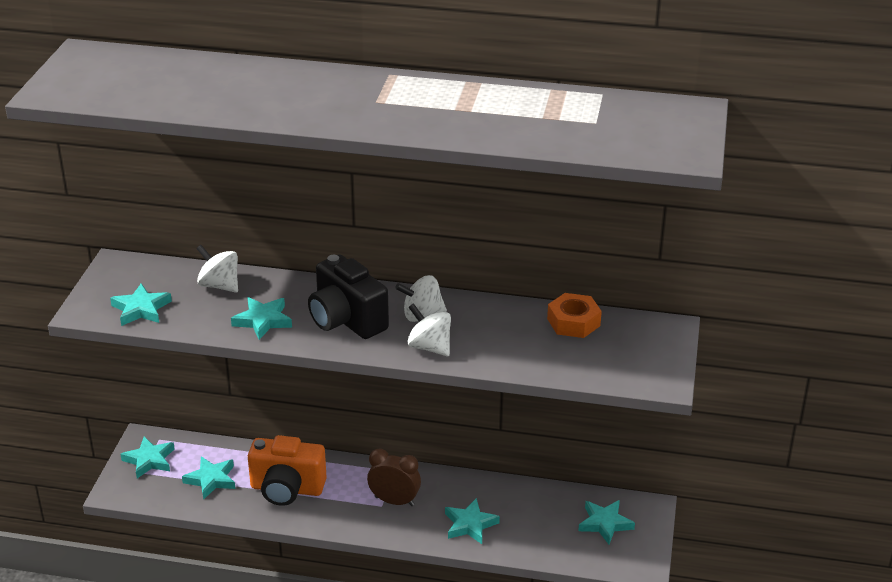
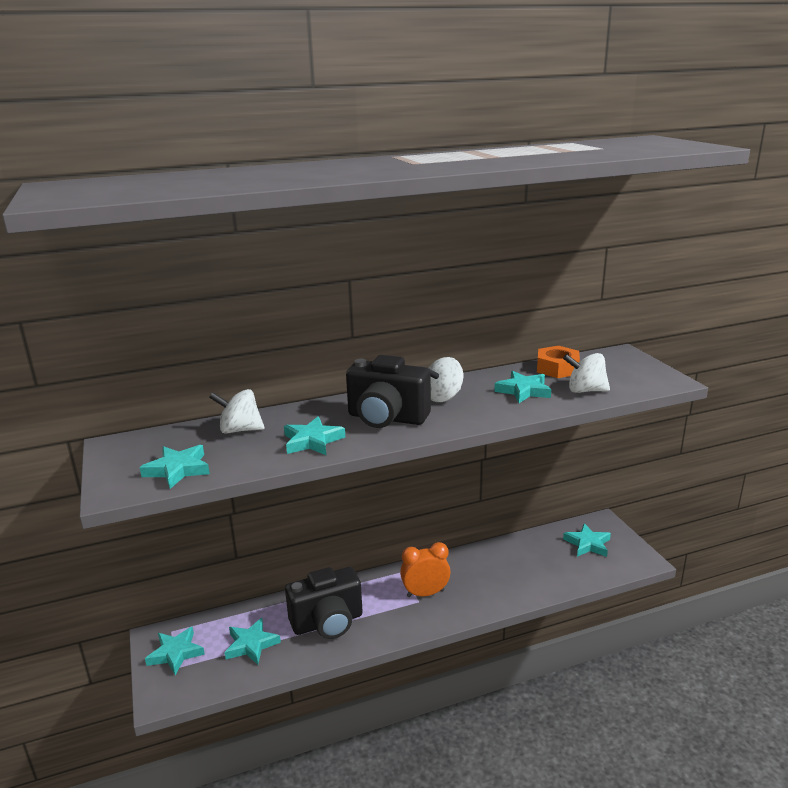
camera: 30 degrees left, 10 degrees down
(287, 489) = (327, 622): orange camera -> black camera
(394, 501) = (425, 593): brown clock -> orange clock
(429, 347) = (479, 413): white spinning top -> white spinning top (585, 390)
(470, 525) = (499, 585): turquoise star -> turquoise star (523, 391)

